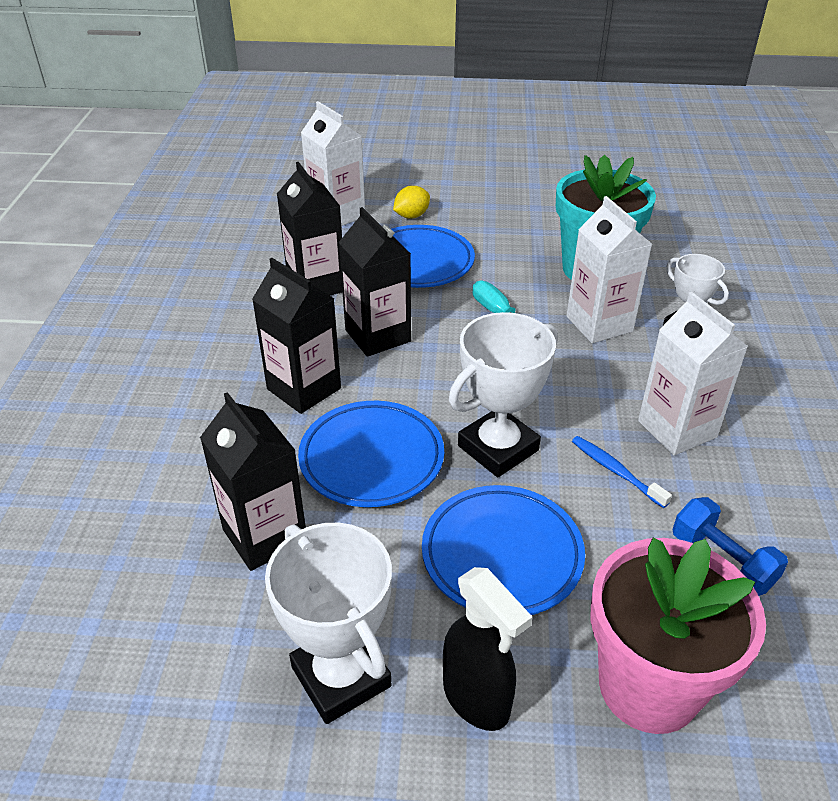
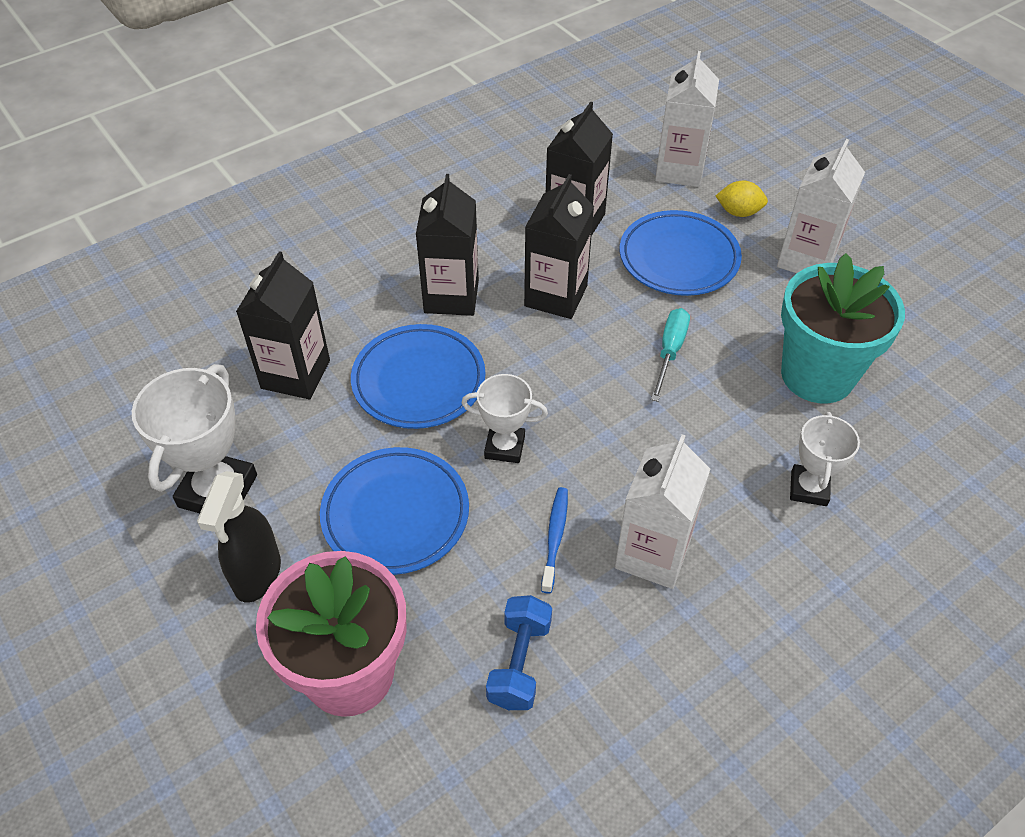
camera: 50 degrees right, 10 degrees up
(498, 448) = (504, 447): white trophy -> white trophy, size x0.62
(599, 324) = (738, 424): white carton -> white carton (807, 259)

